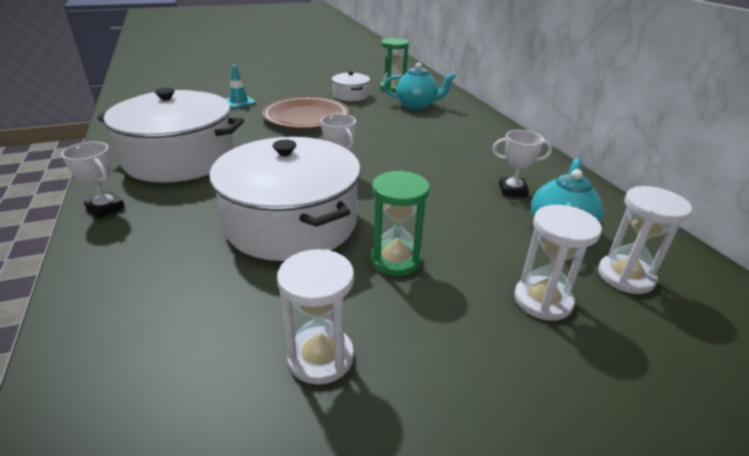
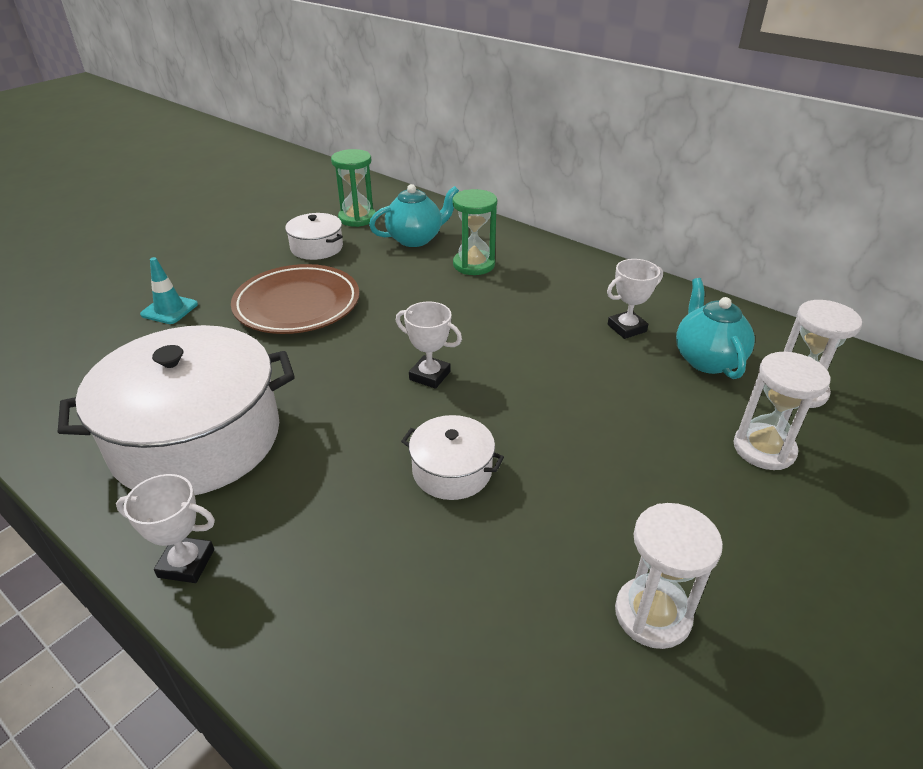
camera: 30 degrees left, 5 degrees up
(291, 222) = (452, 471): white pot -> white pot, size x0.46
(395, 260) = (605, 466): green hourglass -> green hourglass (474, 265)

